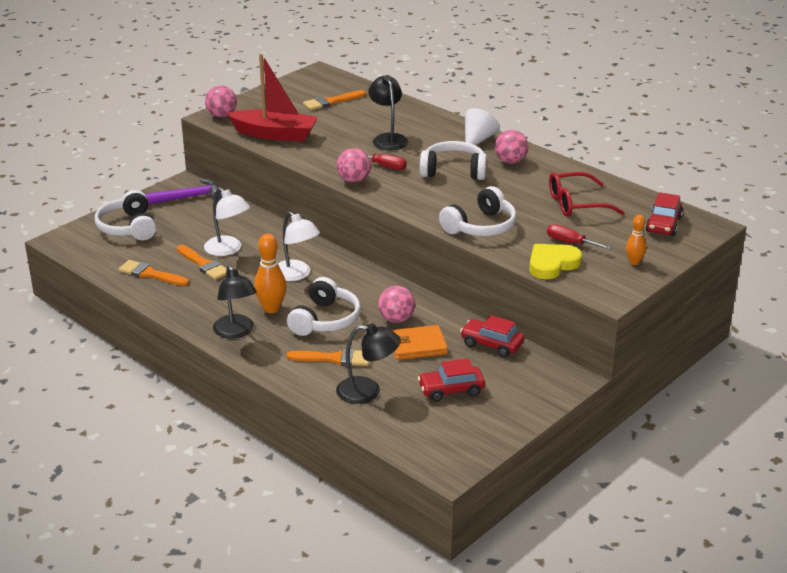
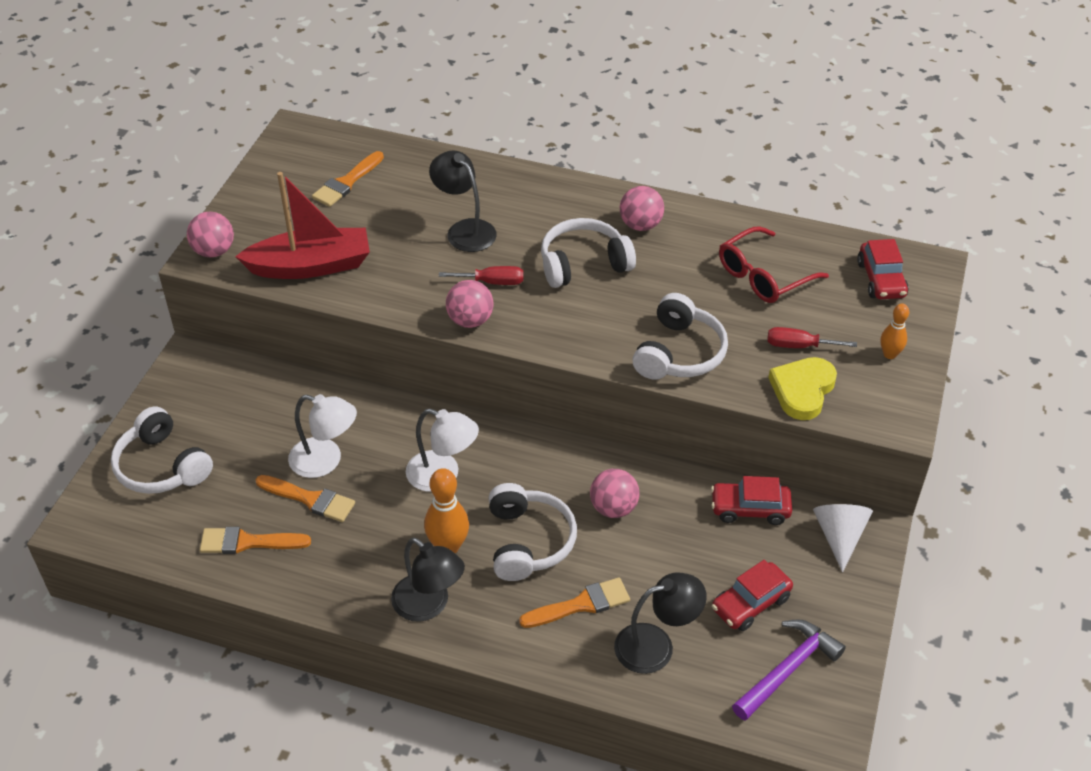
camera: 25 degrees left, 15 degrees up
(187, 197) = (209, 384): purple hammer -> purple hammer (787, 669)
(417, 345) = (666, 543): orange wallet -> none
(477, 140) = (577, 198): white cone -> white cone (839, 536)

